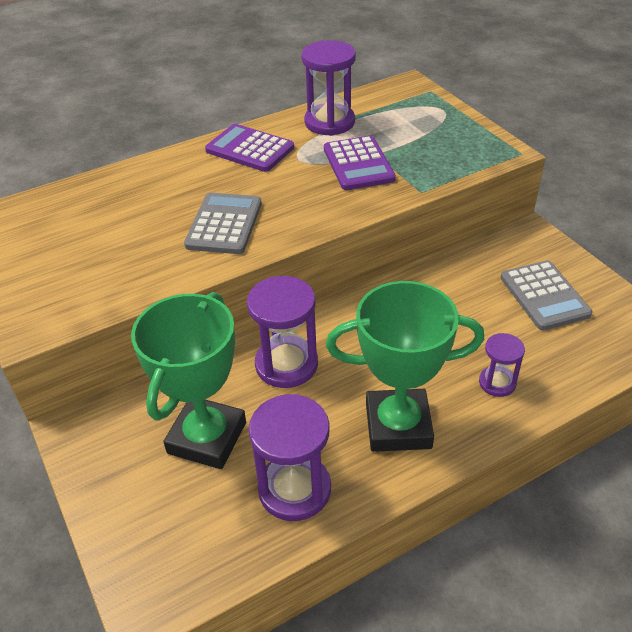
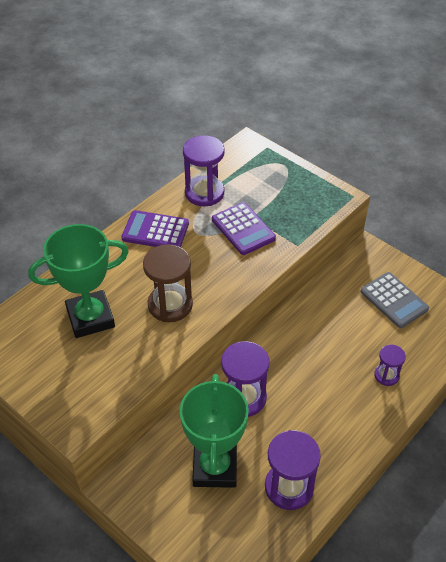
camera: 20 degrees left, 5 degrees up
(224, 224) = (170, 305): grey calculator -> brown hourglass
(398, 426) = (336, 424): green trophy -> green trophy (90, 318)

